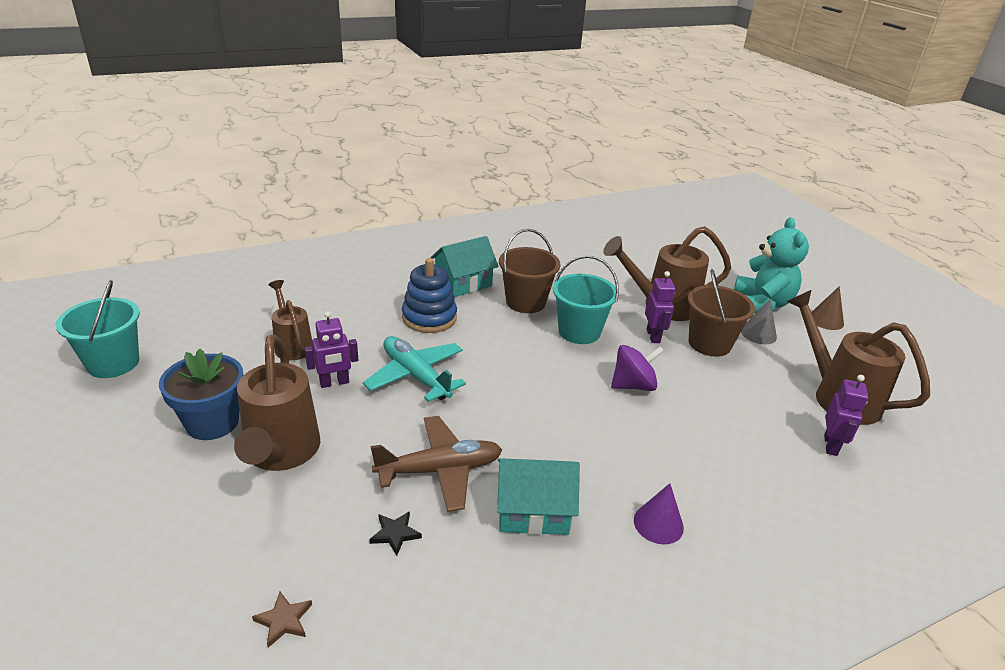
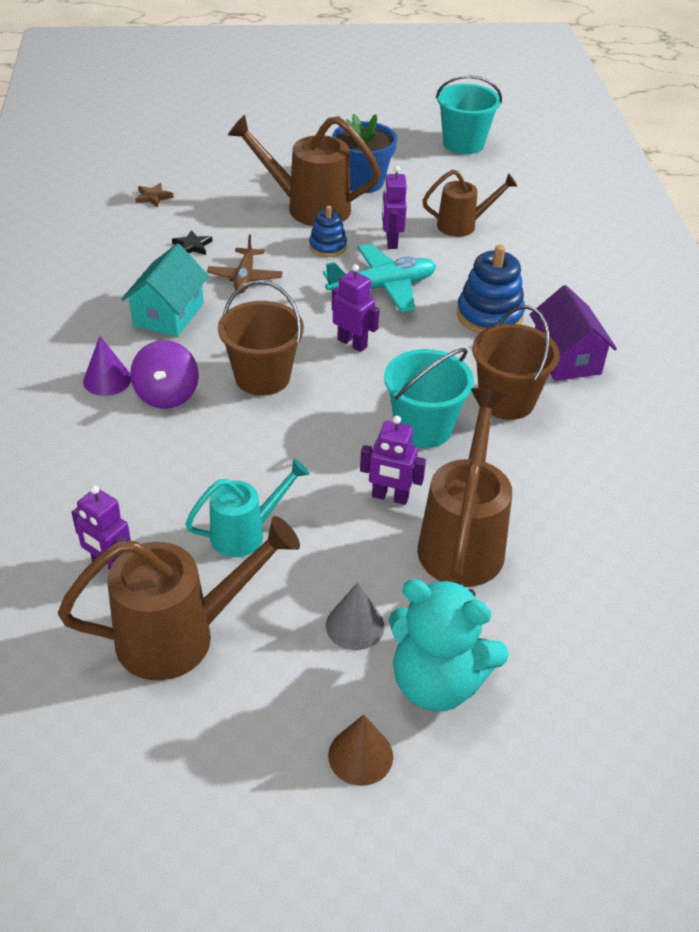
camera: 110 degrees right, 10 degrees up
(358, 423) = (327, 246): none -> blue stacking toy
(440, 470) = (245, 277): brown plane -> brown plane, size x0.64
(463, 283) = (566, 358): turquoise house -> purple house
(505, 379) = (352, 343): none -> purple robot
(633, 385) = (298, 437): purple spinning top -> purple spinning top (167, 395)
(709, 343) = (351, 550): brown bucket -> brown bucket (262, 377)
(740, 389) = (245, 533): none -> turquoise watering can

